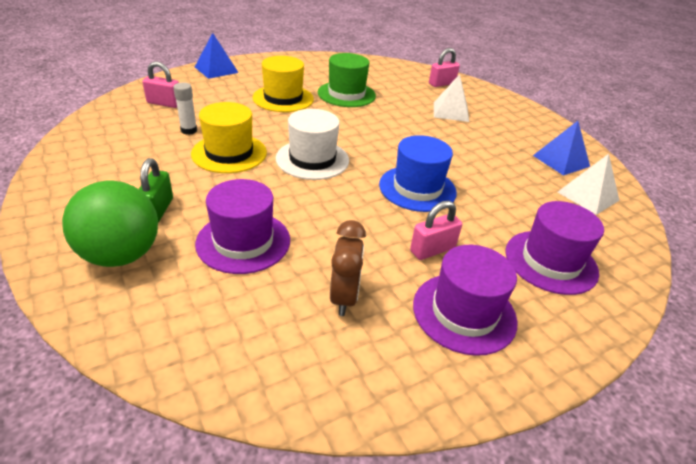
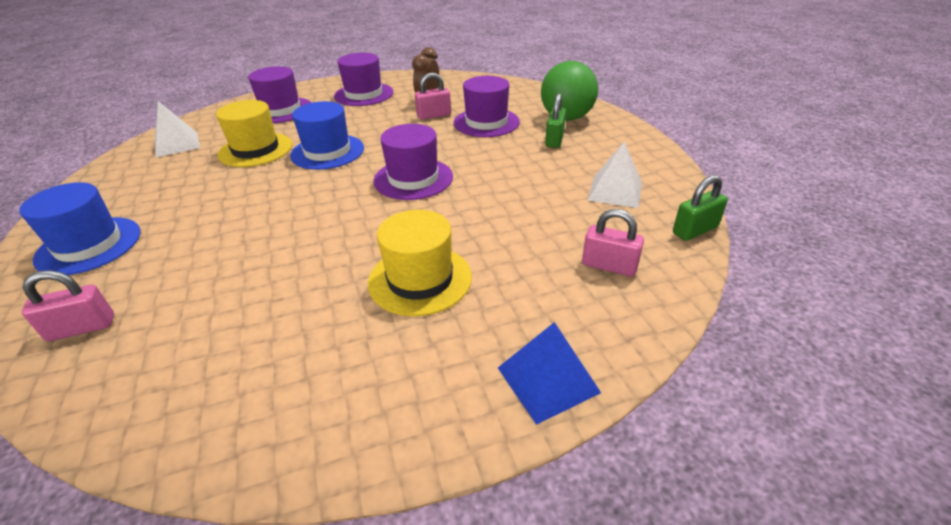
camera: 165 degrees left, 0 degrees up
(85, 121) = (694, 230): none -> green padlock
(189, 130) = (555, 215): white glue stick -> none
(229, 153) = (502, 186): yellow hat -> yellow hat (255, 150)
(312, 159) = (413, 179): white hat -> purple hat
(346, 94) = (304, 292): green hat -> none
(432, 249) = (355, 116): pink padlock -> pink padlock (434, 115)
(450, 111) = (167, 249): white pyramid -> white pyramid (615, 191)
(502, 113) = (89, 245): none -> blue hat
(561, 161) = (139, 175): blue pyramid -> none

